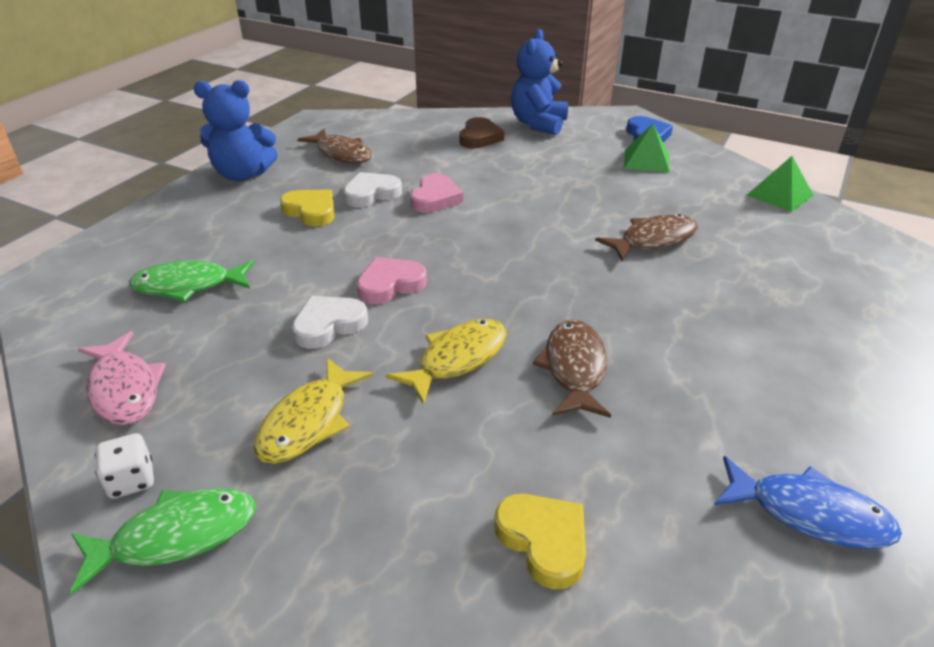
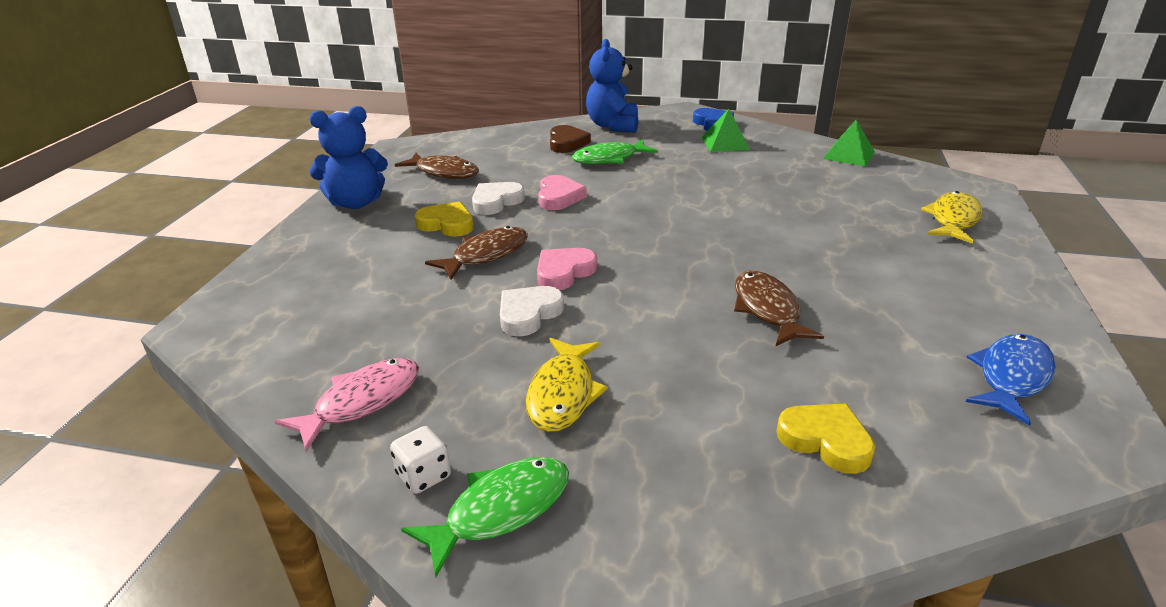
camera: 15 degrees left, 5 degrees down
(124, 389) = (361, 402): pink fish -> pink fish turned 90 degrees counterclockwise
(188, 285) = (366, 304): green fish -> green fish (609, 159)
(457, 359) = (664, 320): yellow fish -> yellow fish (953, 220)
(653, 240) = (769, 203): brown fish -> brown fish (485, 255)
(809, 513) = (1011, 377): blue fish -> blue fish turned 60 degrees counterclockwise

